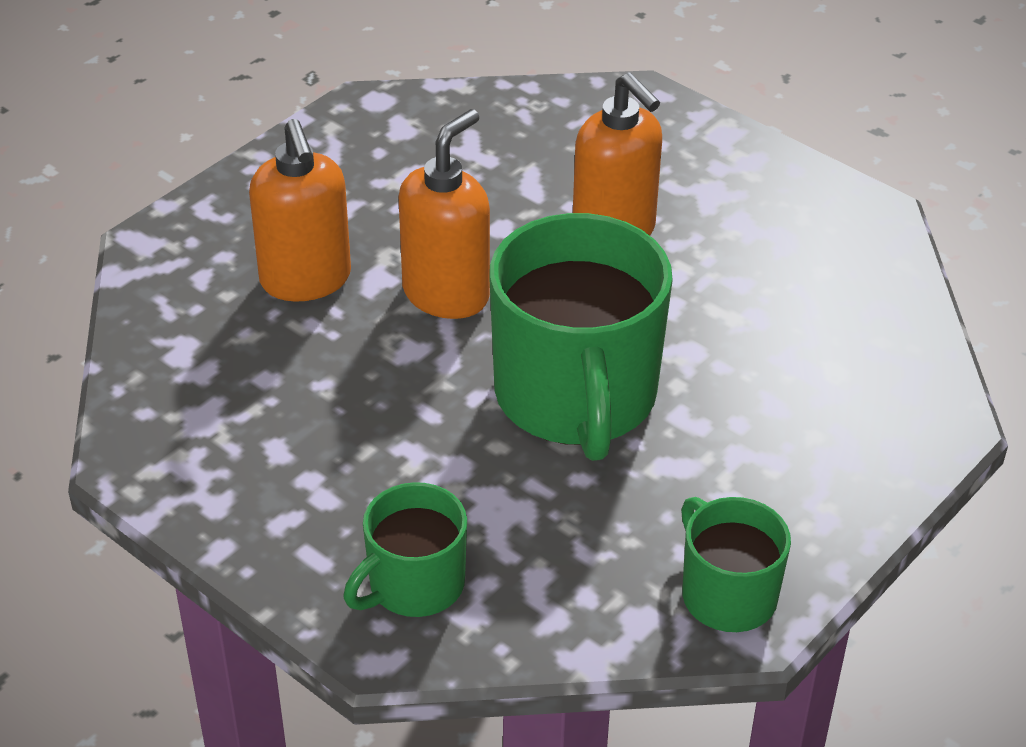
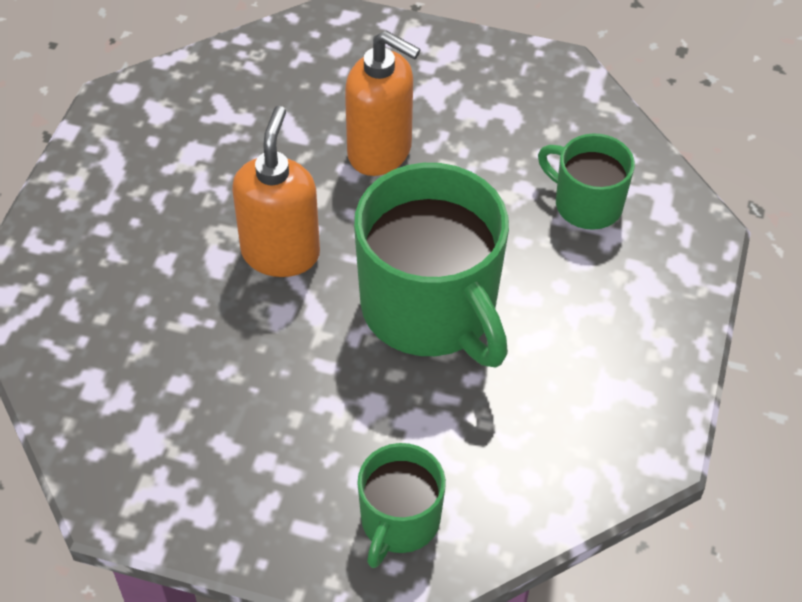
camera: 25 degrees left, 10 degrees up
(306, 280) = (160, 281): orange soap dispenser -> none
(727, 594) = (629, 434): green mug -> green mug (586, 204)

